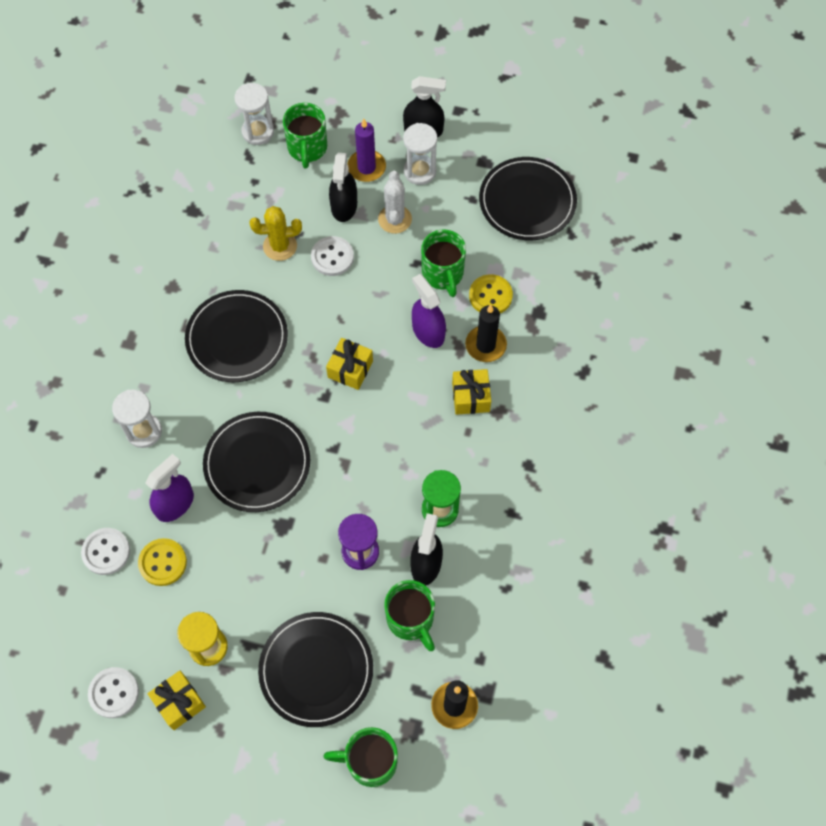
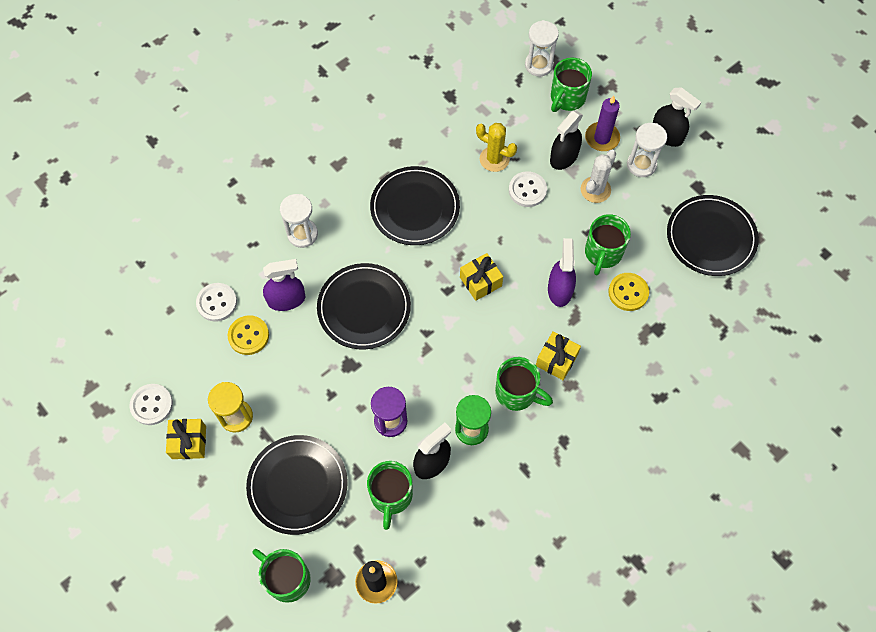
camera: 35 degrees right, 0 degrees up
(457, 450) = (517, 393): none -> green mug
(485, 345) = (597, 328): black candle -> none

